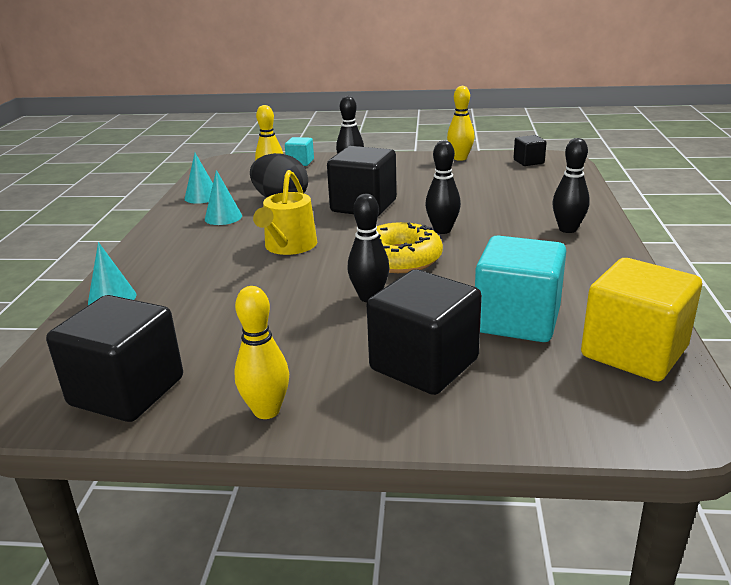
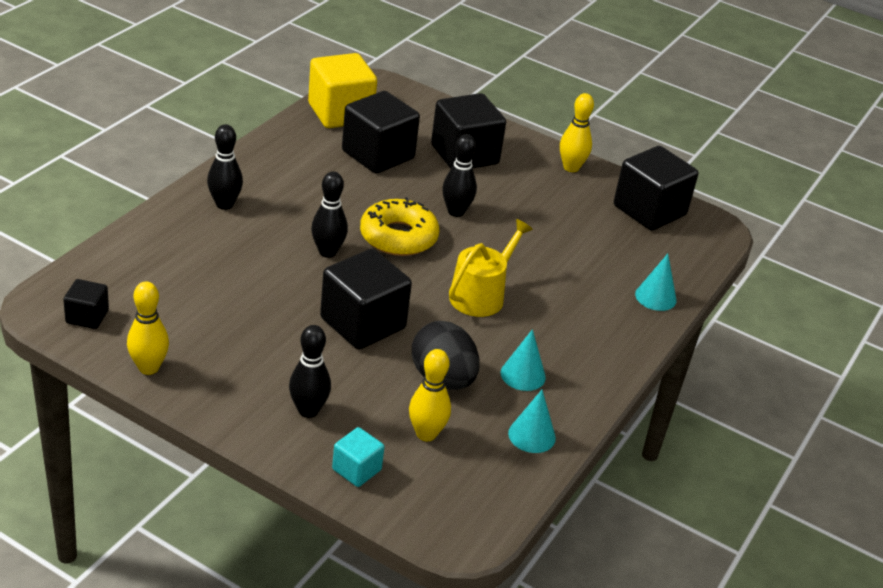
camera: 160 degrees left, 10 degrees up
(517, 320) = (378, 155): turquoise cube -> black cube

